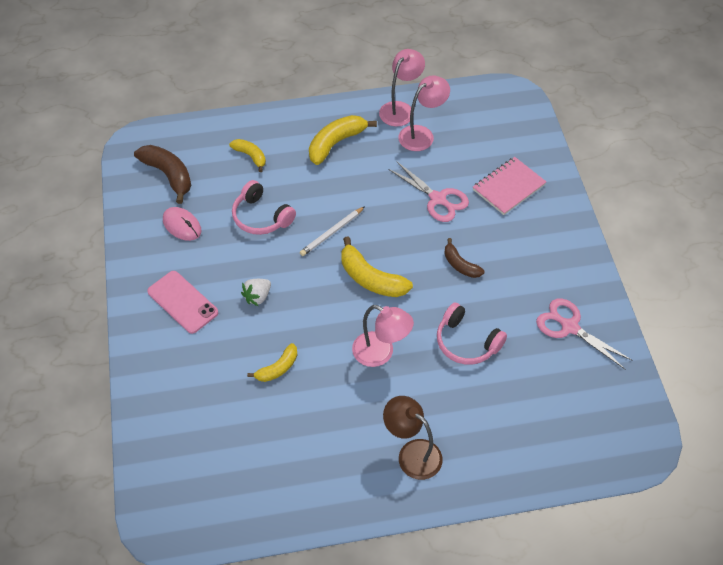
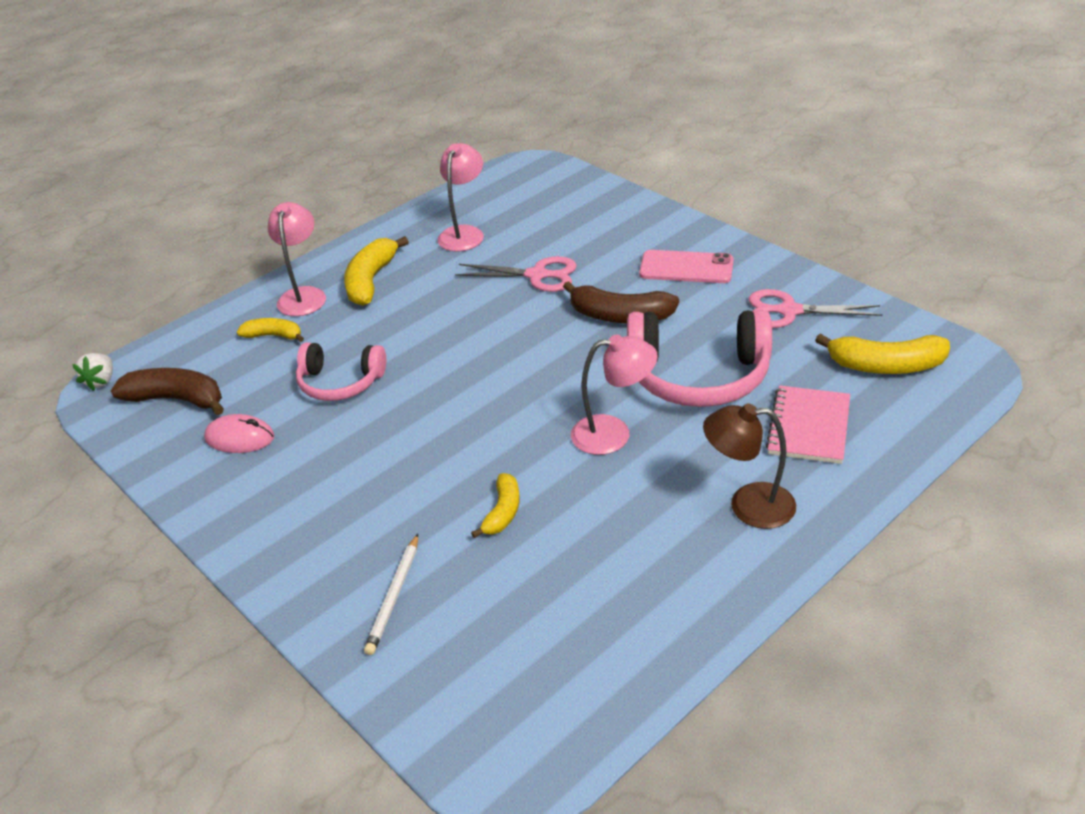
camera: 30 degrees left, 15 degrees down
(183, 302) = (311, 511): pink phone -> pink phone (686, 267)
(257, 297) = (408, 457): white strawberry -> white strawberry (101, 381)
(332, 233) = (444, 357): white pencil -> white pencil (394, 596)
(371, 278) = (532, 374): yellow banana -> yellow banana (886, 366)
(400, 109) = (419, 224): pink lamp -> pink lamp (303, 295)
(460, 265) = (620, 316): brown banana -> brown banana, size x1.65
(466, 342) = (698, 376): pink headphones -> pink headphones, size x1.63
(508, 187) = (603, 234): pink notebook -> pink notebook (808, 427)

